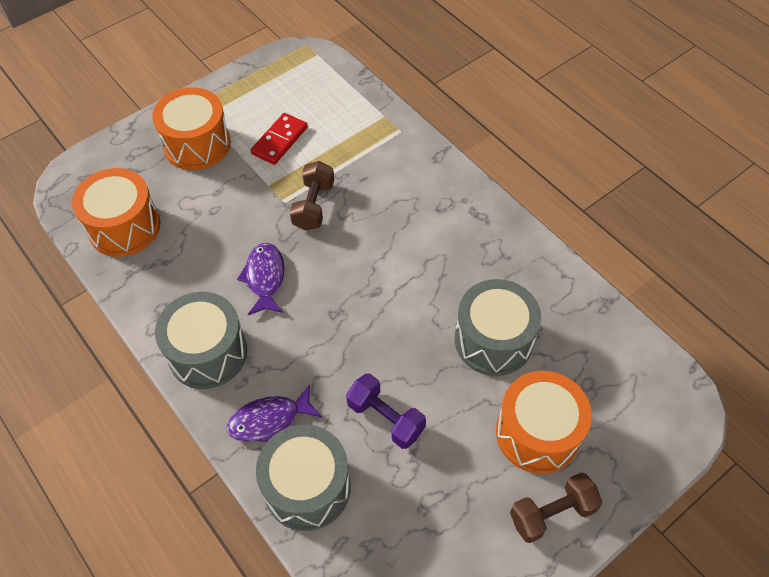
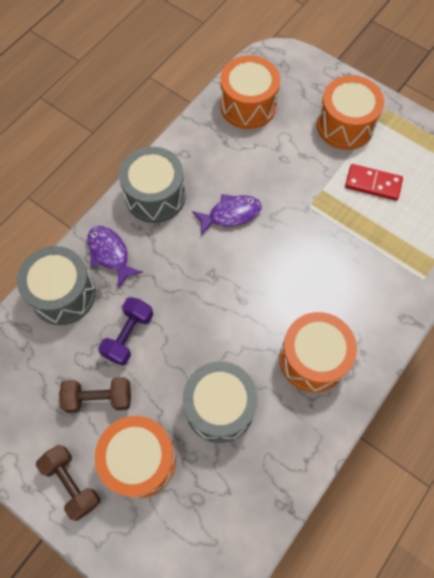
camera: 75 degrees right, 10 degrees up
(313, 206) = (313, 229): brown dumbbell -> brown dumbbell (99, 398)
(460, 243) = (312, 359): none -> orange drum

